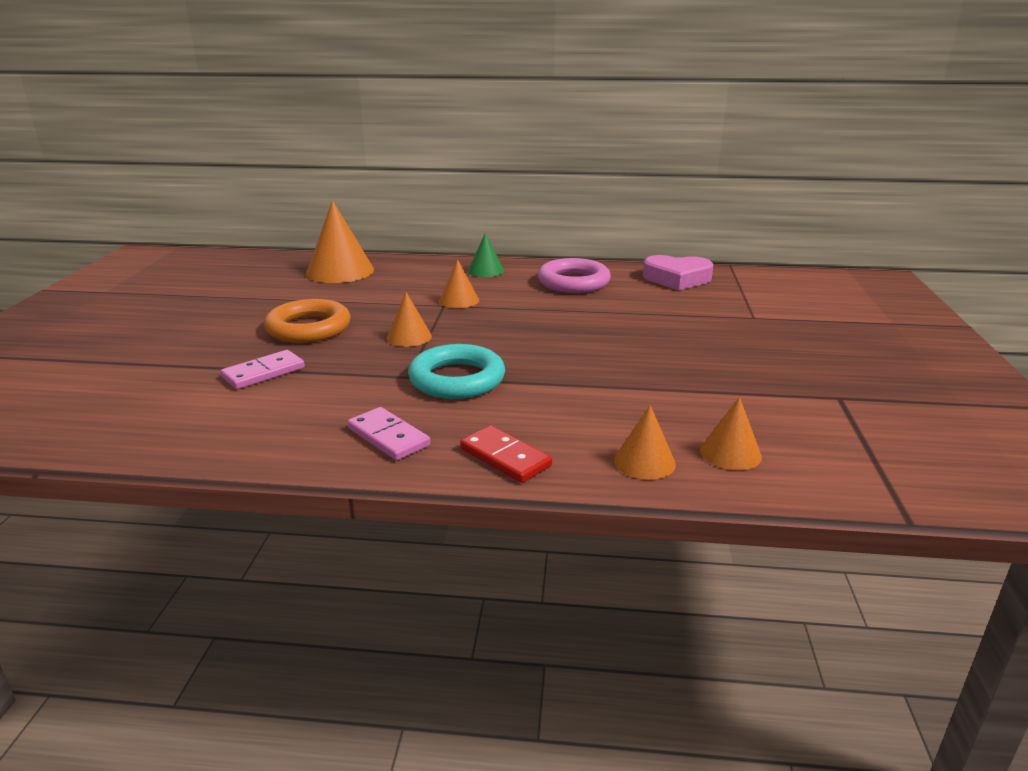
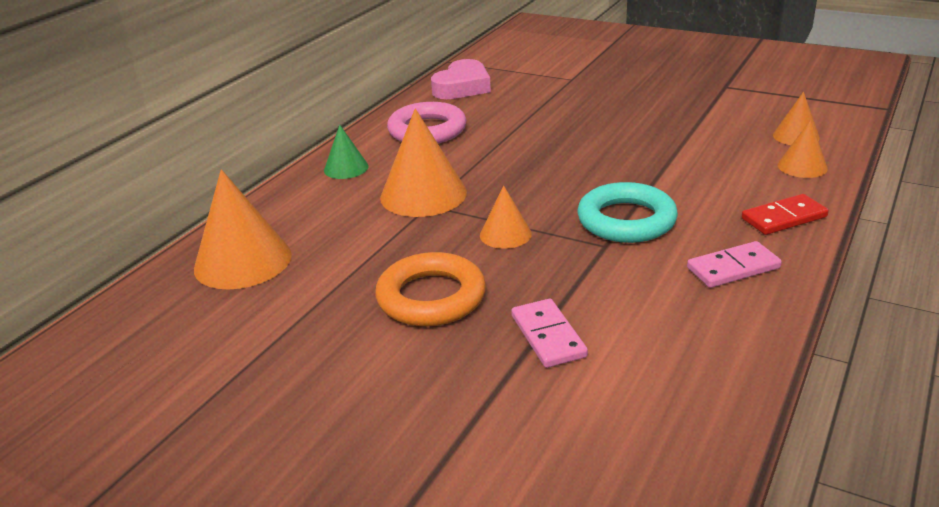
camera: 65 degrees left, 5 degrees up
(458, 300) = (423, 194): orange cone -> orange cone, size x1.82

